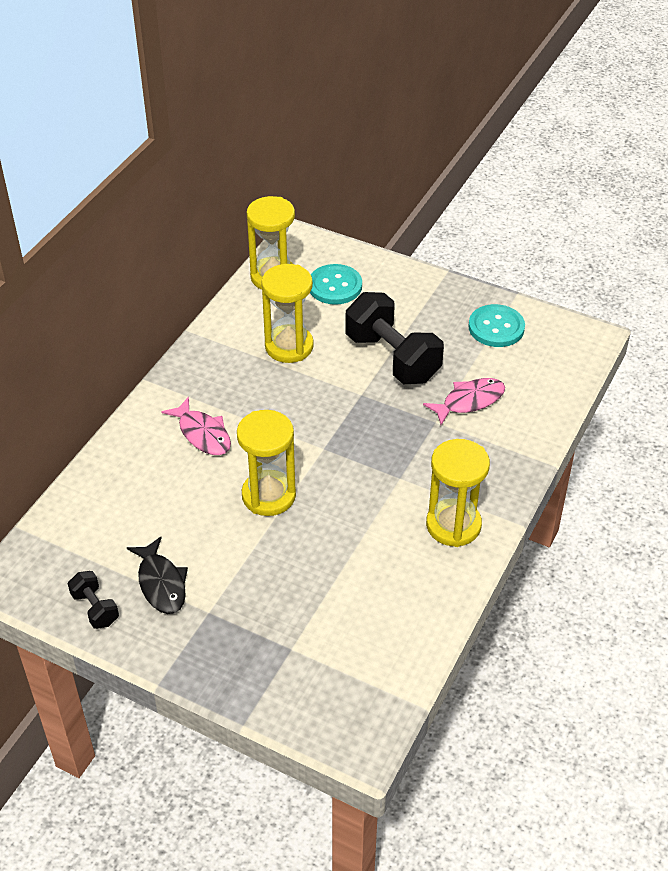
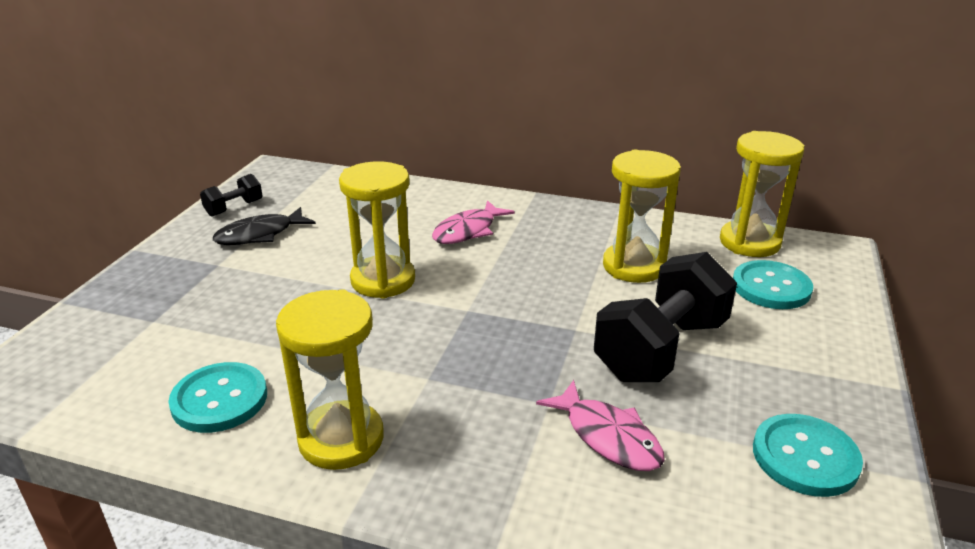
camera: 80 degrees right, 15 degrees down
(403, 593) = (219, 399): none -> turquoise button

